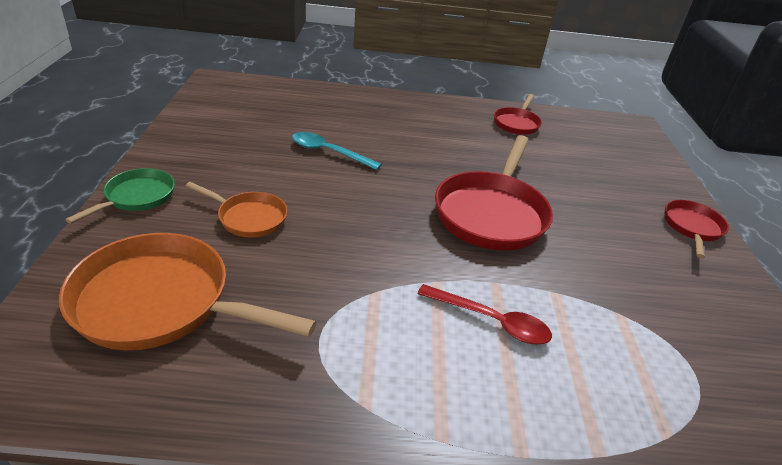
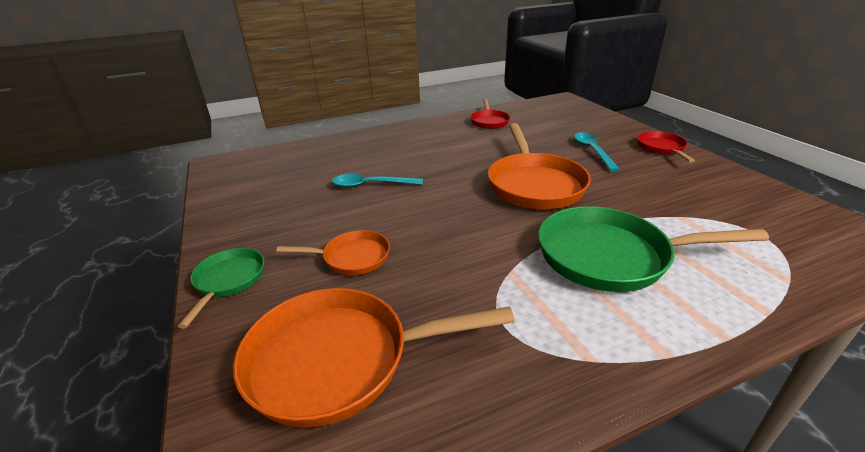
camera: 20 degrees left, 5 degrees down
(491, 321) = (610, 256): red spoon -> green pan
(492, 213) = (534, 184): red pan -> orange pan
(600, 200) = (592, 151): none -> turquoise spoon

